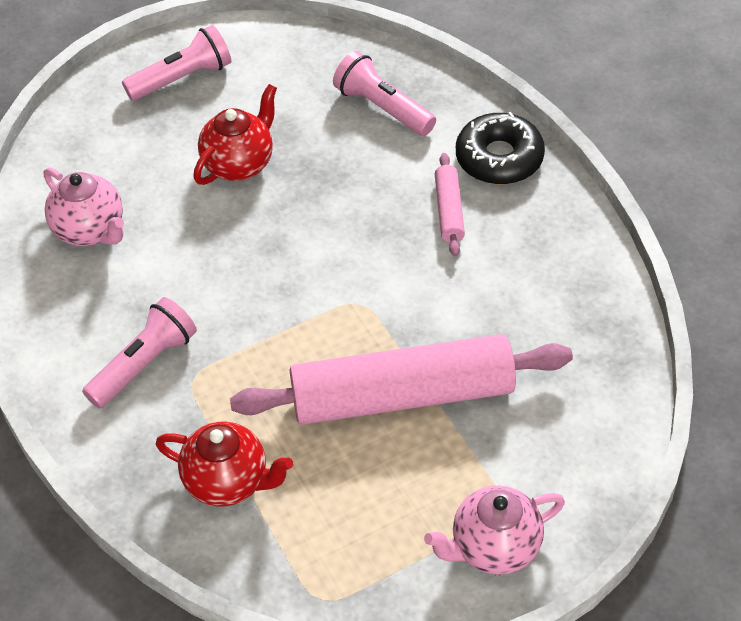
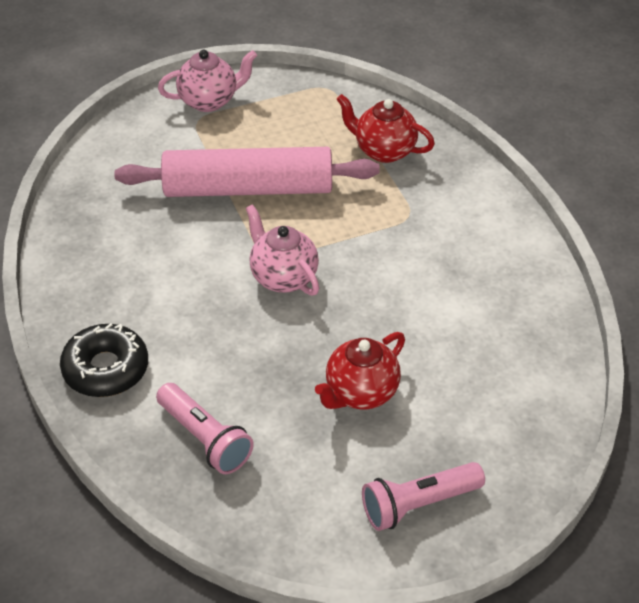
camera: 175 degrees left, 5 degrees down
(90, 230) = (504, 343): pink teapot -> pink teapot (283, 277)
(144, 364) = (447, 229): pink flashlight -> none
(449, 211) = (170, 324): pink rolling pin -> none

